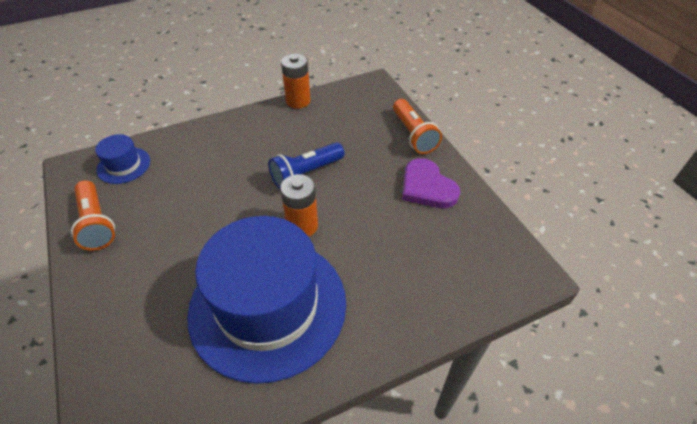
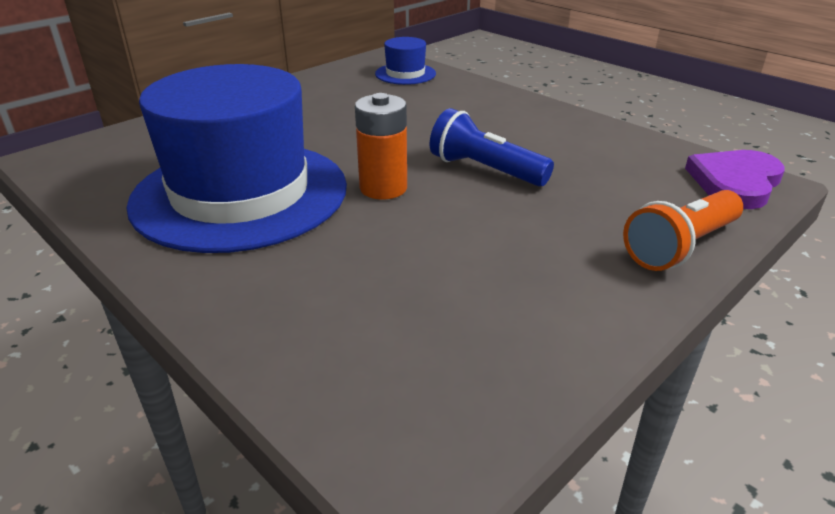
camera: 70 degrees right, 15 degrees down
(96, 223) = (318, 84): orange flashlight -> none
(298, 101) = (629, 133): orange battery -> none
(427, 187) = (555, 285): purple heart -> purple heart (735, 182)

